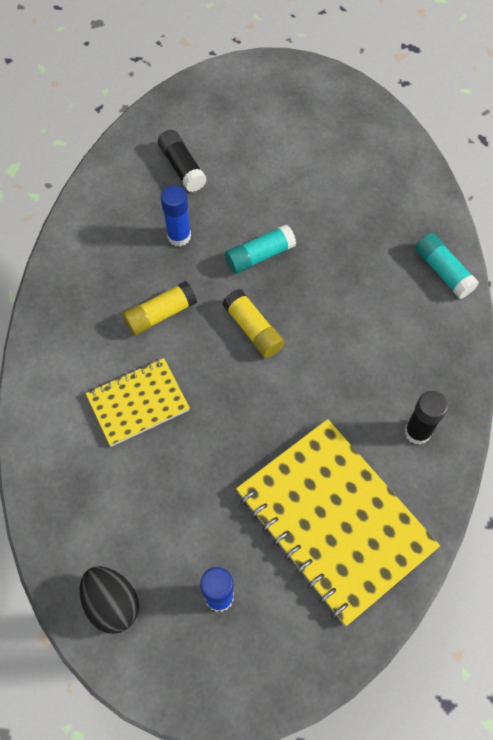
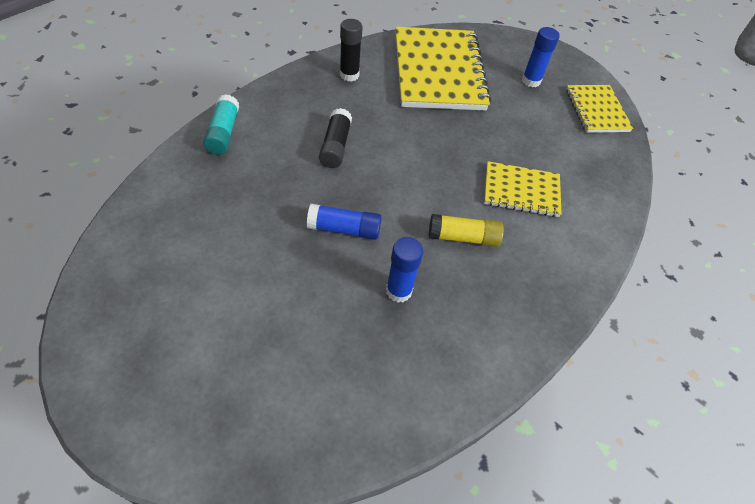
camera: 150 degrees left, 10 degrees down
(112, 603) = (596, 110): black egg -> yellow notebook
(182, 167) = (338, 361): black glue stick -> black glue stick (335, 146)
(253, 329) = (399, 183): yellow glue stick -> none
(259, 256) = (344, 229): turquoise glue stick -> blue glue stick

